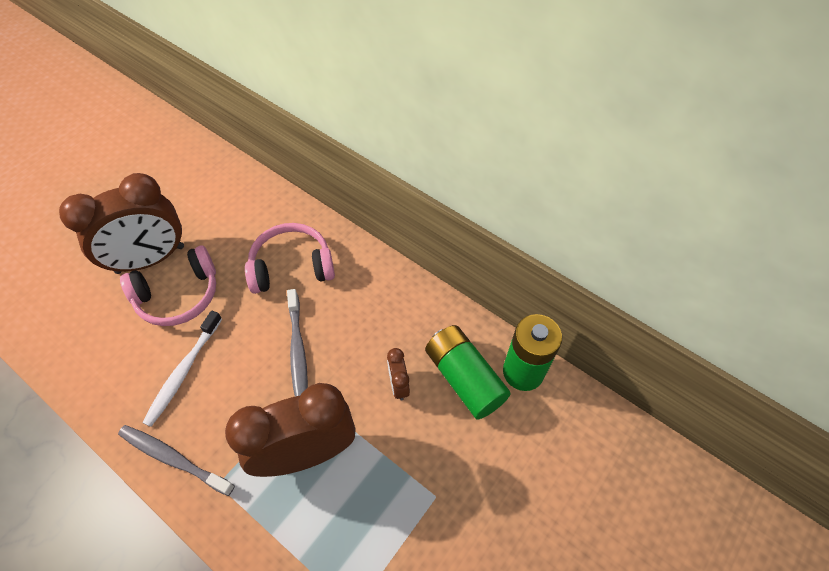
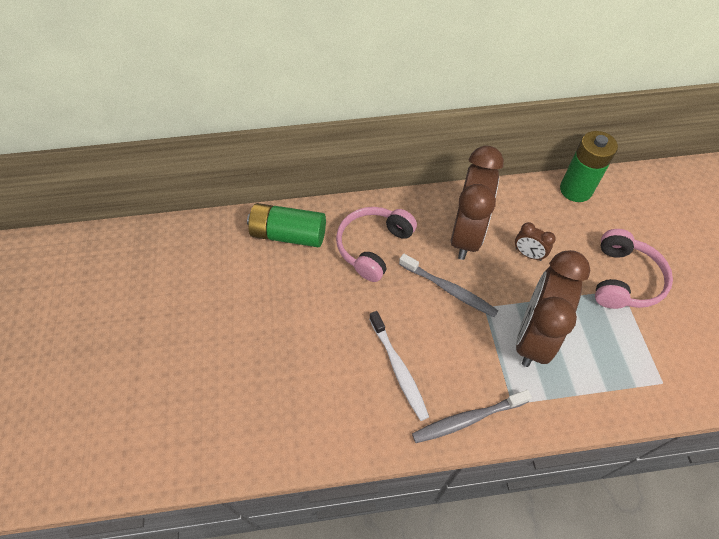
camera: 45 degrees left, 0 degrees up
(150, 259) = (268, 328): brown clock -> brown clock (466, 235)
(179, 295) = (324, 330): pink headphones -> pink headphones (623, 279)
(464, 378) = (554, 219): green battery -> green battery (288, 234)

